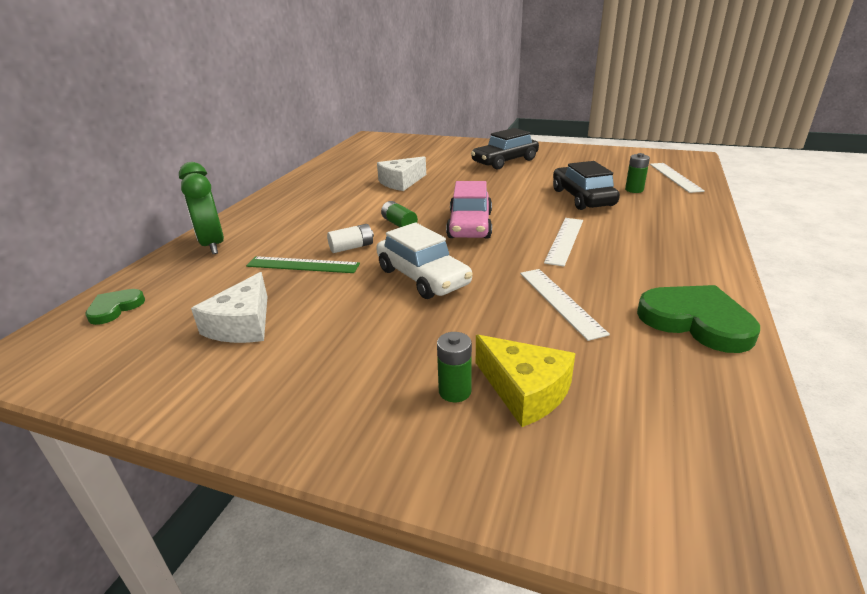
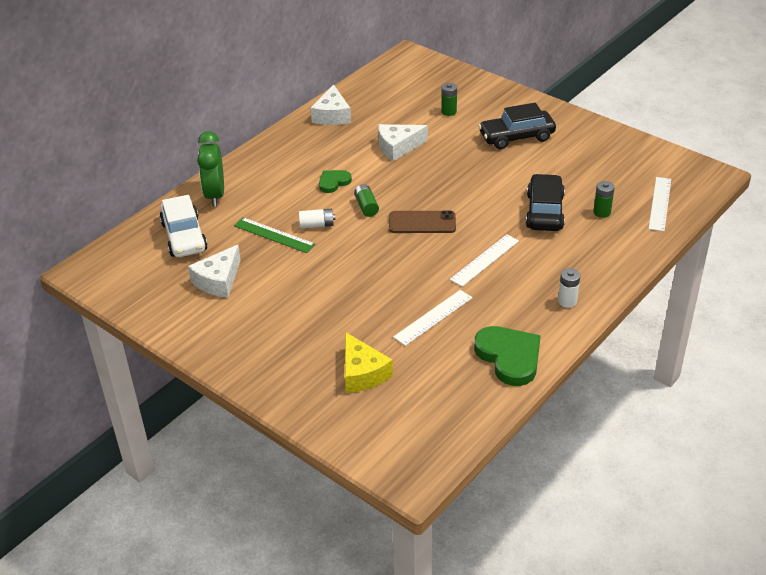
camera: 20 degrees right, 10 degrees up
(115, 308) = (141, 245): green heart -> green heart (333, 182)
(321, 174) = (332, 115): none -> white cheese
(423, 277) = (353, 270): white car -> white car (184, 236)
(455, 391) = (323, 362): green battery -> green battery (449, 111)
(470, 225) = (422, 223): pink car -> brown phone
(560, 301) = (433, 317): white ruler -> white ruler turned 45 degrees clockwise
(689, 255) = (567, 301): none -> white battery

